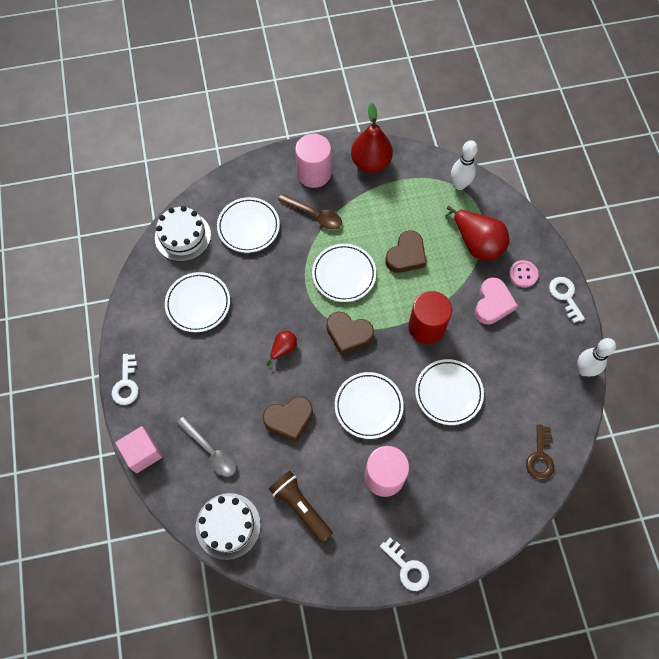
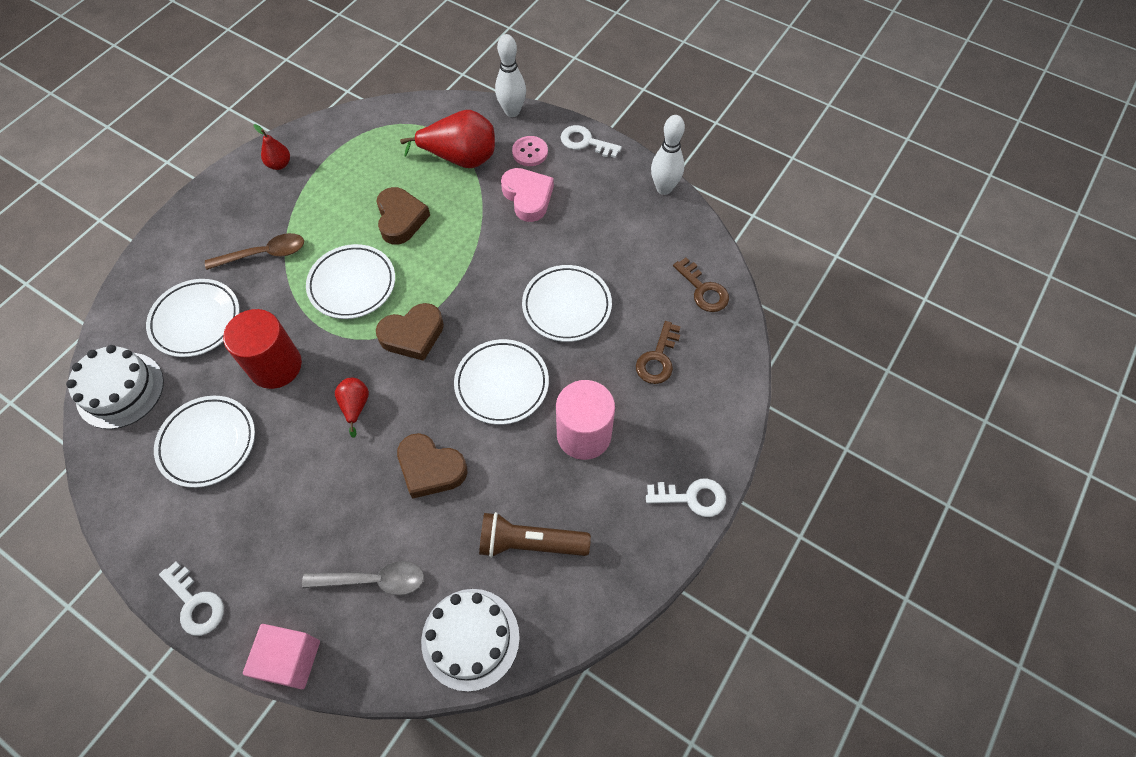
camera: 45 degrees left, 5 degrees down
(289, 419) = (430, 468): brown heart -> brown heart turned 90 degrees clockwise
(314, 173) = (224, 217): pink cylinder -> none
(371, 163) = (279, 164): red pear -> red pear, size x0.50
(426, 327) = (486, 266): red cylinder -> red cylinder (275, 366)
(459, 185) = (392, 121): white bowling pin -> white bowling pin (512, 111)
(469, 472) = (658, 358): none -> brown key

